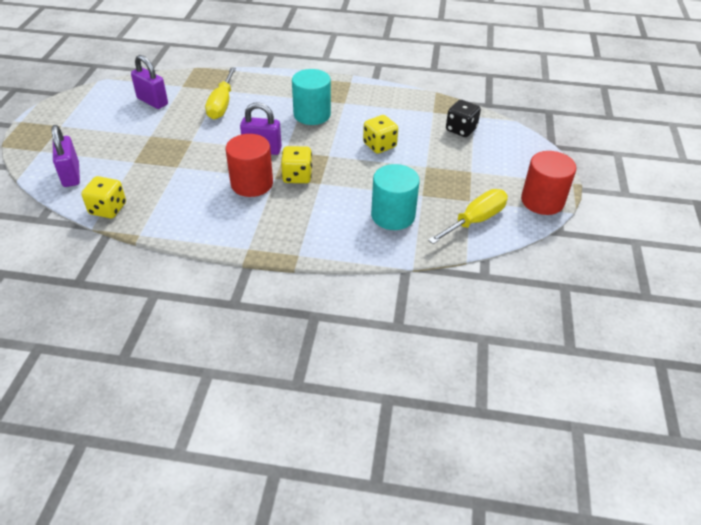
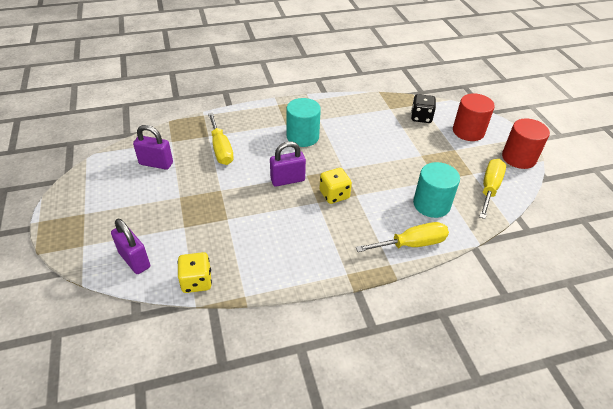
camera: 25 degrees left, 0 degrees up
(252, 184) = (303, 213): red cylinder -> red cylinder (468, 131)
(337, 244) = (412, 244): none -> yellow screwdriver
(379, 145) = (374, 148): yellow dice -> none

